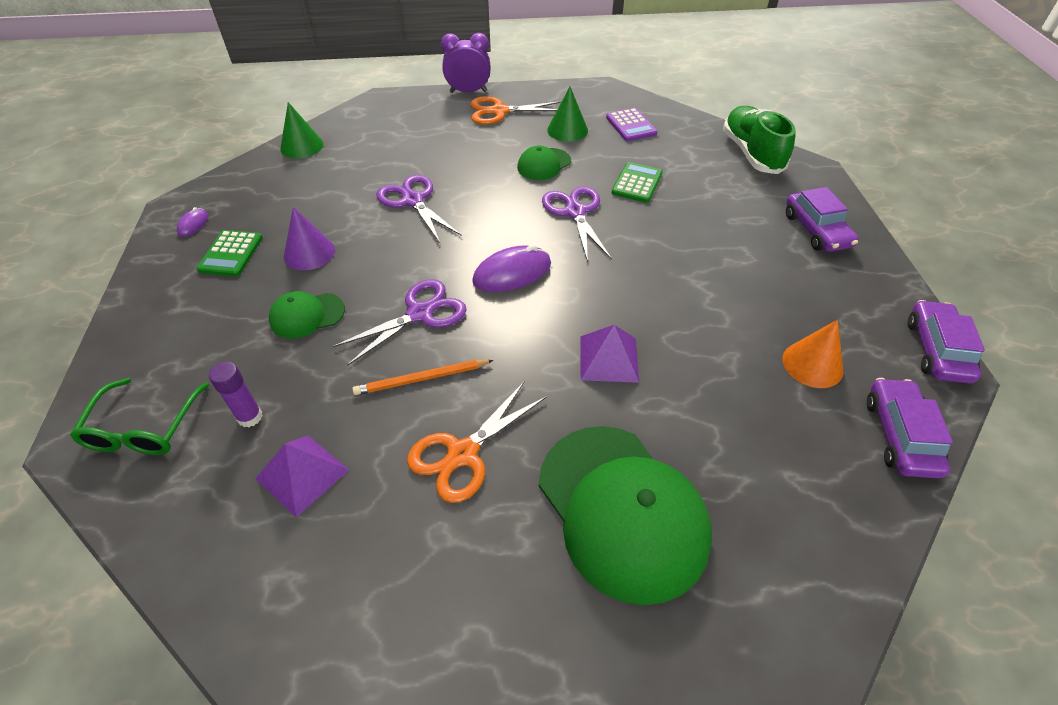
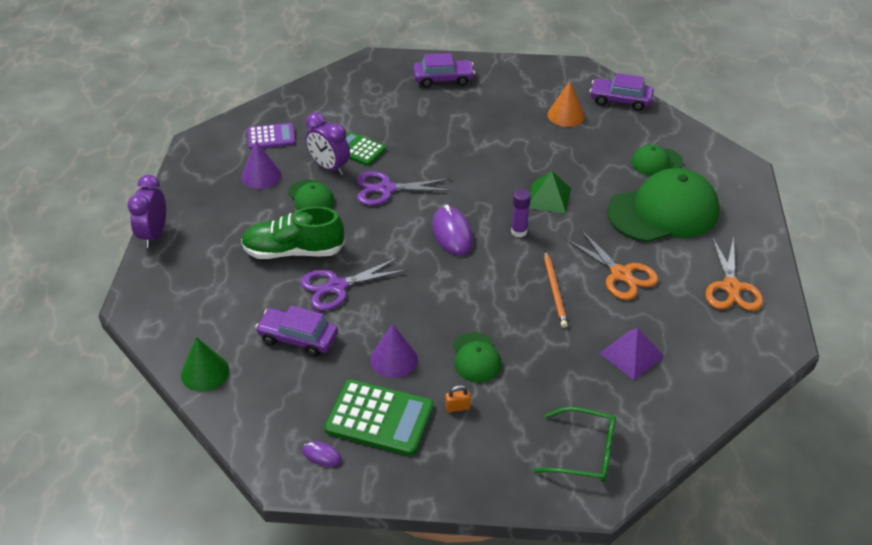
camera: 80 degrees left, 5 degrees down
(231, 254) = (379, 418): green calculator -> green calculator, size x1.58
(235, 308) = (457, 407): none -> orange padlock
(250, 417) = (580, 387): purple glue stick -> purple glue stick (519, 231)
(420, 313) = (487, 288): purple scissors -> none
(499, 111) = (206, 216): orange scissors -> orange scissors (731, 287)
(567, 130) = (261, 176): green cone -> purple cone
(597, 168) = (329, 167): none -> purple clock
(608, 358) = (549, 198): purple pyramid -> green pyramid
(751, 153) = (340, 83): green shoe -> green shoe (293, 251)
(751, 496) = (656, 162): none -> green cap
(936, 350) = (561, 68): purple car -> purple car (298, 338)

